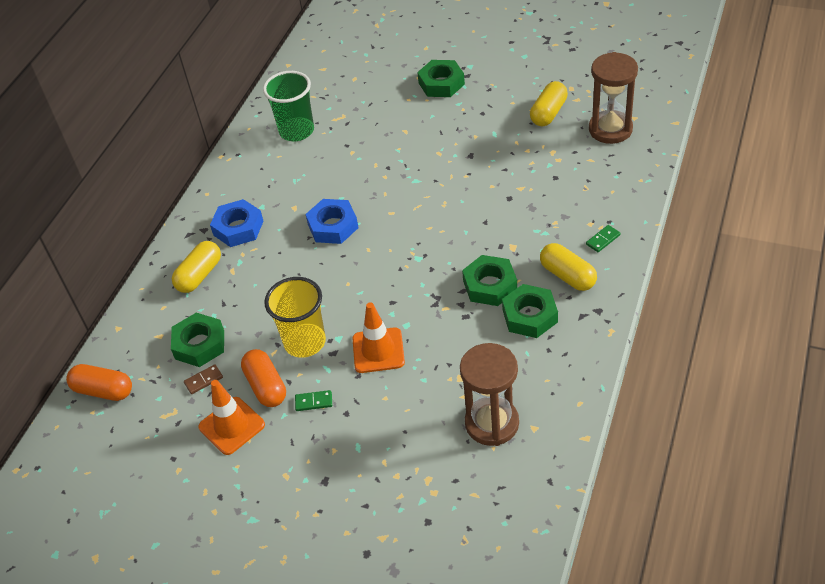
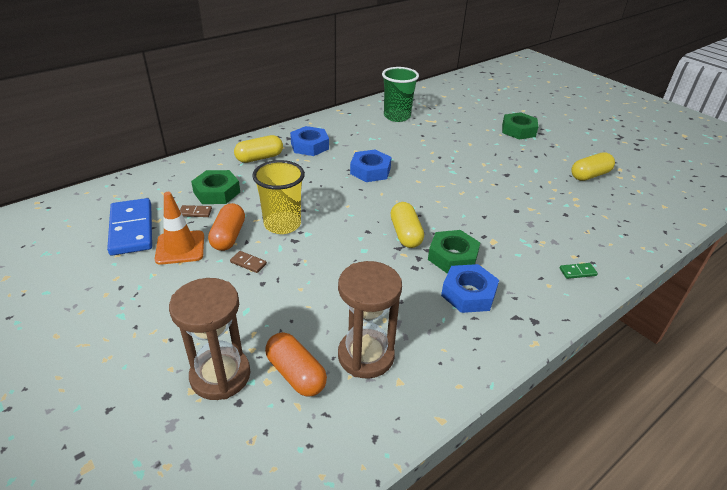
camera: 25 degrees right, 10 degrees down
(103, 390) = (134, 187): orange capsule -> orange capsule (296, 374)
(159, 436) = (132, 229): none -> blue domino
(314, 402) = (248, 263): green domino -> brown domino
(378, 350) = (327, 255): orange traffic cone -> none
(529, 316) = (468, 293): green nut -> blue nut
(567, 276) = (525, 282): yellow capsule -> yellow capsule (405, 234)
(610, 129) = (637, 205): brown hourglass -> brown hourglass (220, 375)

